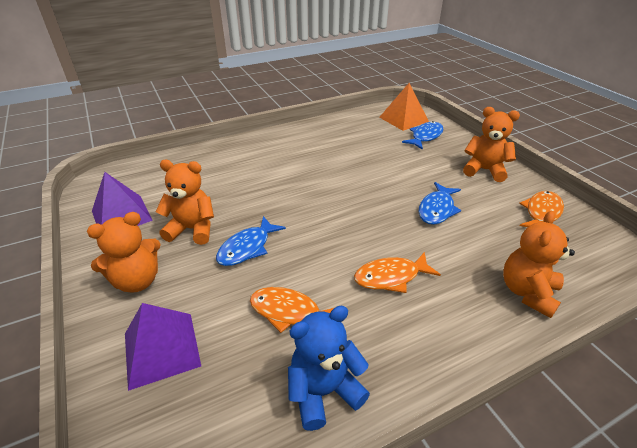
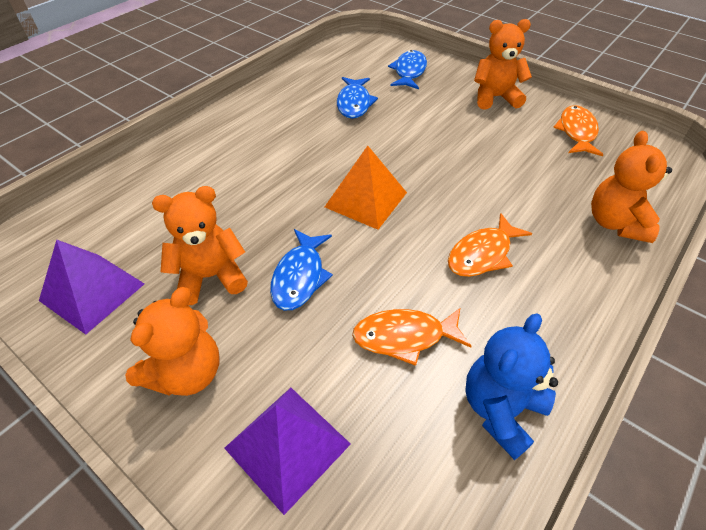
camera: 25 degrees left, 10 degrees up
(403, 119) = (371, 54): orange pyramid -> orange pyramid (366, 199)
(437, 209) = (477, 158): blue fish -> blue fish (354, 103)

